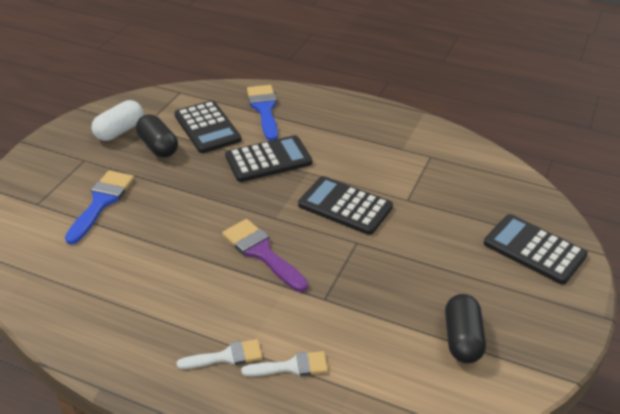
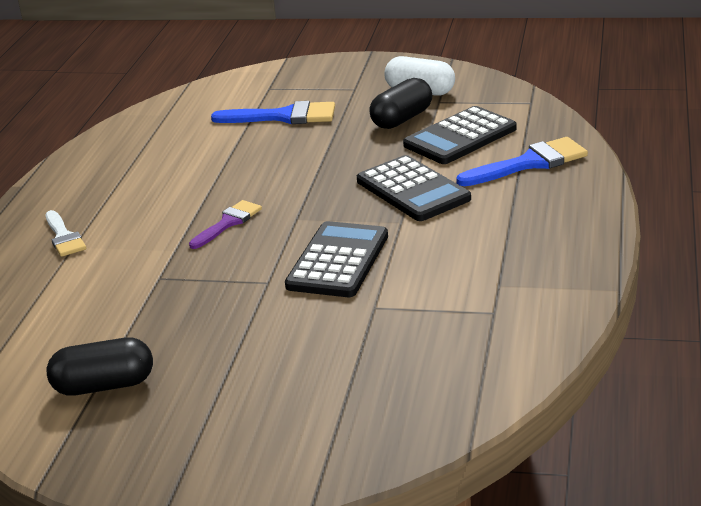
camera: 80 degrees right, 10 degrees down
(261, 253) = (228, 223): purple brush -> purple brush, size x0.65
(292, 366) = (52, 276): white brush -> none
(534, 249) = (298, 433): black calculator -> none

